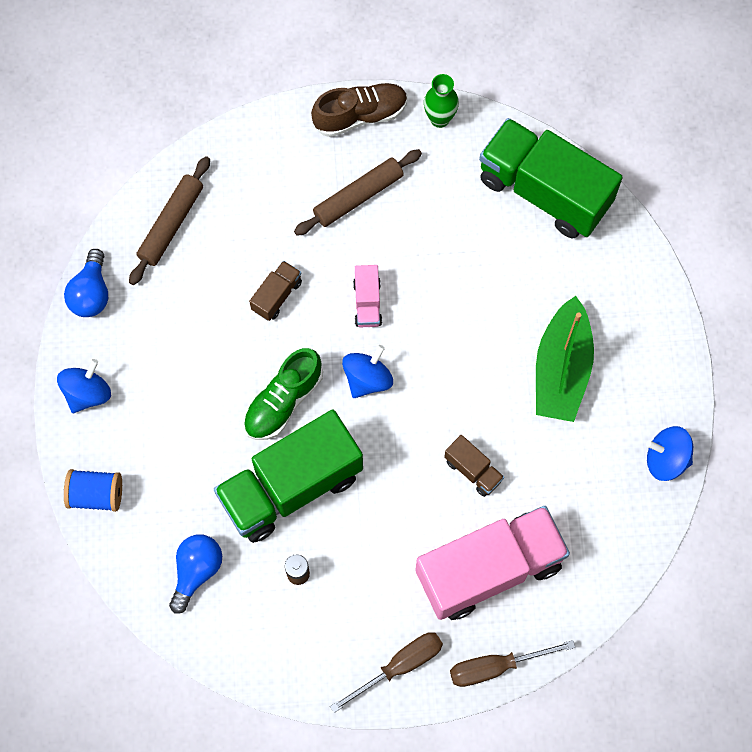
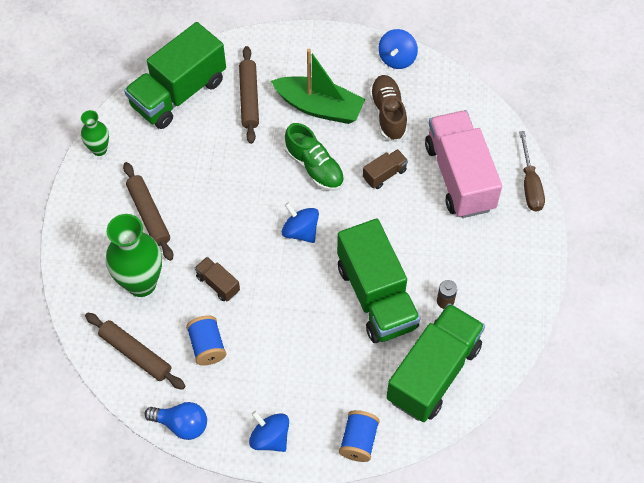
camera: 80 degrees left, 10 degrees down
(193, 301) = (207, 346): none -> blue spool
(196, 571) = (433, 373): blue light bulb -> green truck
(263, 209) = (141, 283): none -> green vase
(283, 401) = (307, 291): green shoe -> green shoe (314, 167)
(360, 115) = (80, 202): brown shoe -> brown shoe (388, 114)
(367, 303) = (239, 222): pink truck -> none
(399, 666) = (523, 244): brown screwdriver -> none
(555, 279) = (249, 98): none -> brown rolling pin

